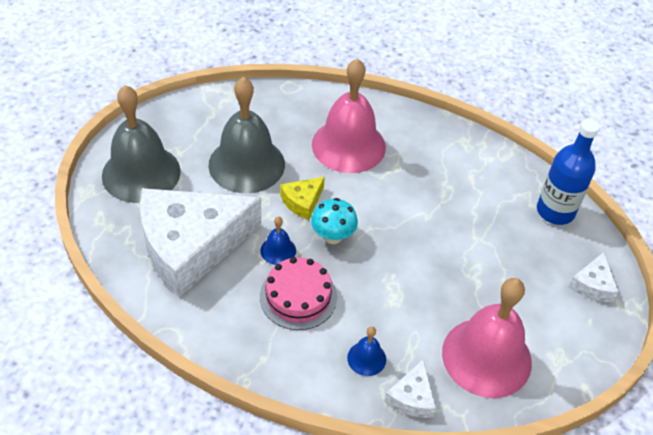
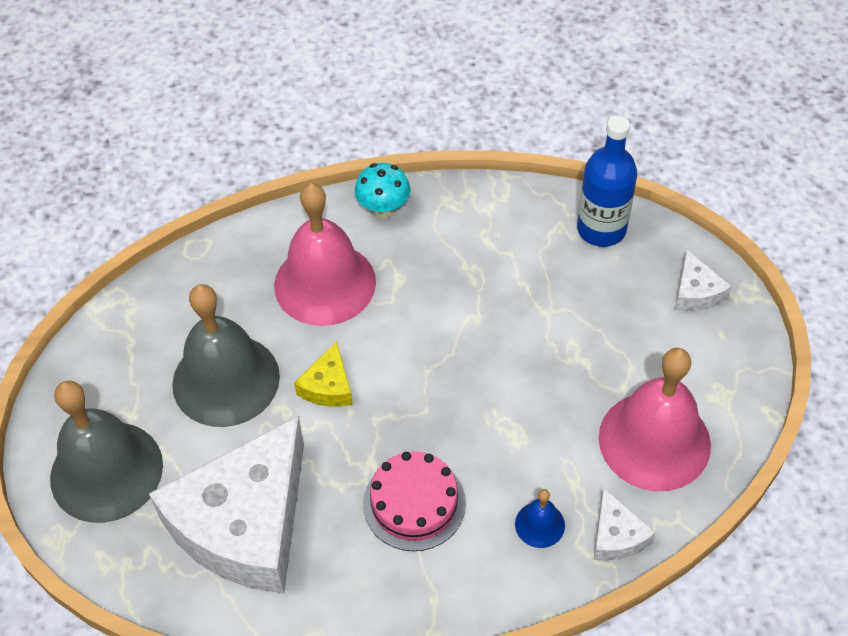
camera: 30 degrees left, 5 degrees up
(278, 250) = (348, 463): blue bell -> none
(333, 236) = (395, 407): turquoise mushroom -> turquoise mushroom (383, 209)

